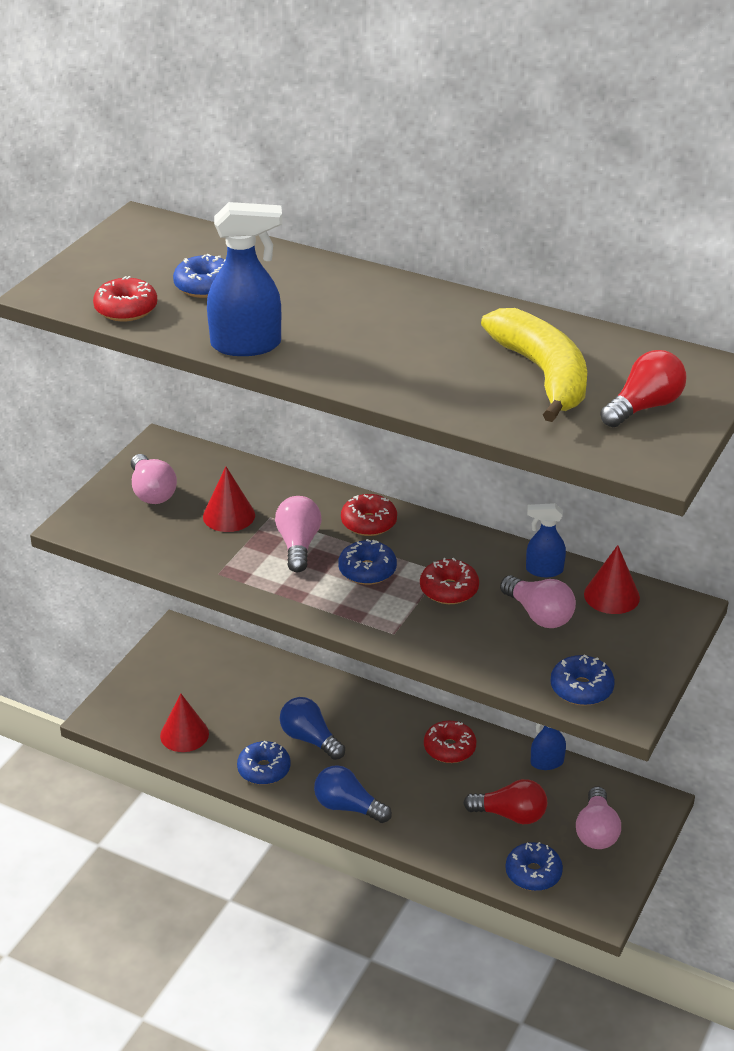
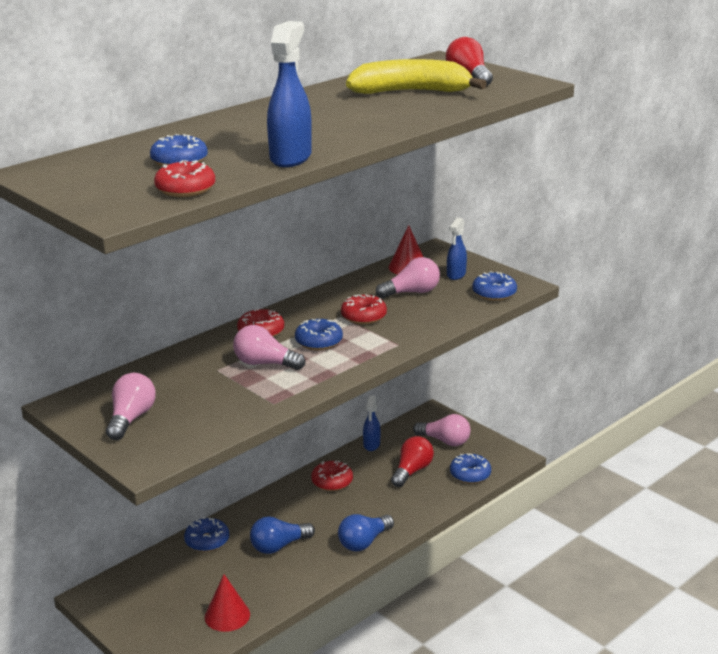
camera: 70 degrees left, 10 degrees down
(152, 492) = (131, 418): pink light bulb -> pink light bulb turned 75 degrees counterclockwise
(229, 515) = (199, 387): red cone -> none
(264, 769) = (298, 577): blue donut -> blue donut (207, 541)
(543, 570) = (366, 282): blue spray bottle -> blue spray bottle (456, 275)

